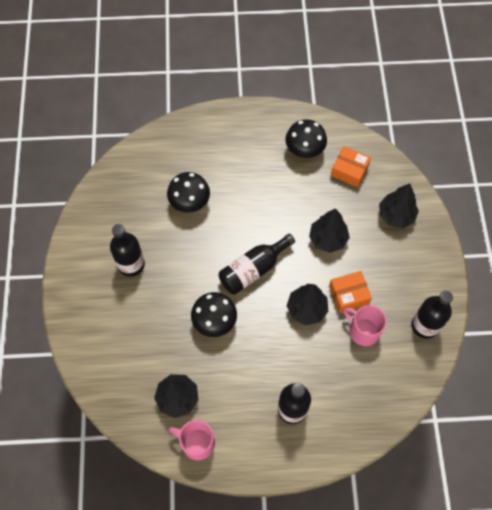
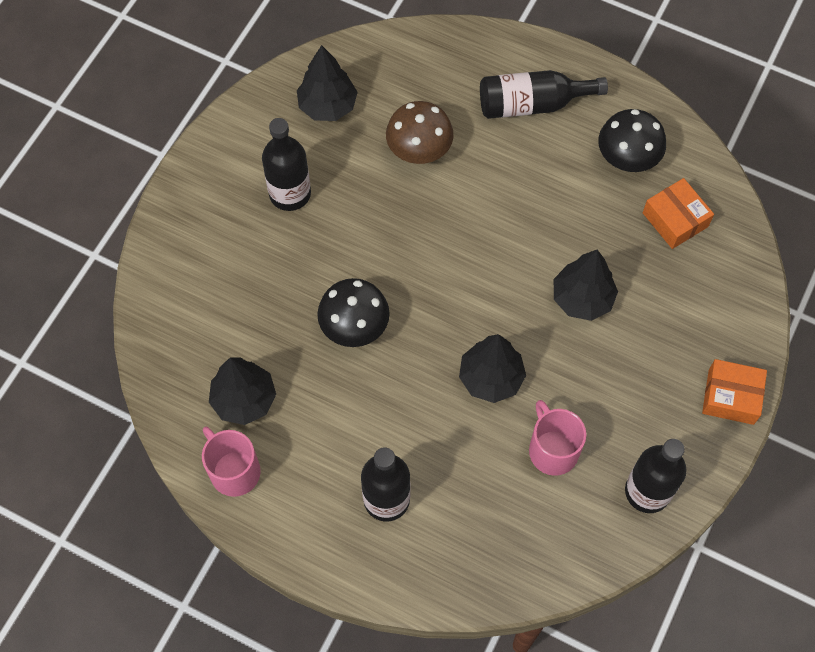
camera: 30 degrees right, 0 degrees up
(190, 202) = (419, 150): black mushroom -> brown mushroom
(253, 269) = (450, 286): black bottle -> black bottle (532, 104)
(349, 294) = (563, 390): orange box -> orange box (731, 397)
(396, 215) = (704, 317): black tree -> black tree (327, 106)

